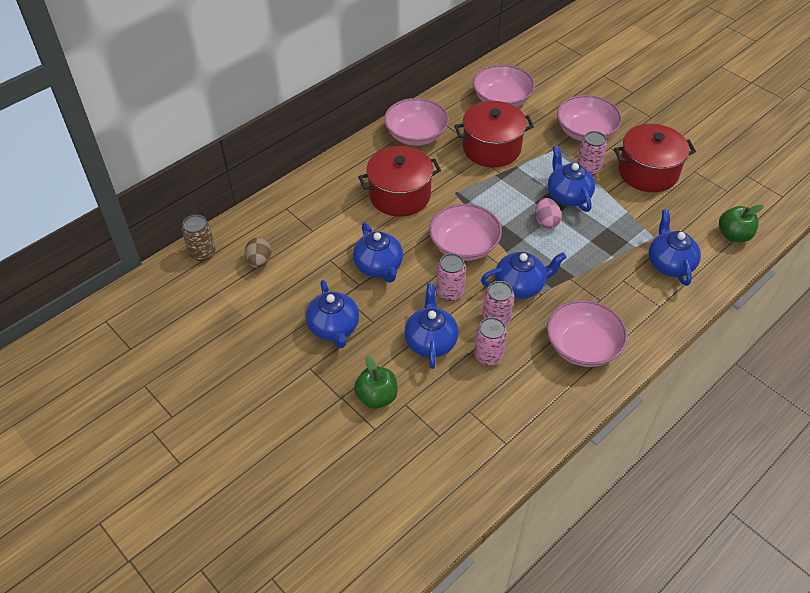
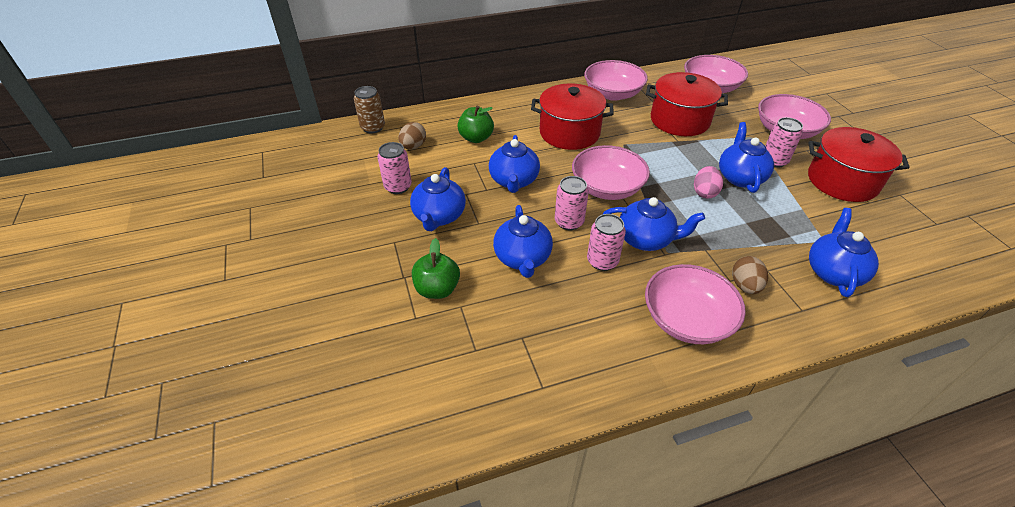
camera: 25 degrees right, 5 degrees down
(430, 341) = (522, 258): blue teapot -> blue teapot turned 150 degrees clockwise
(488, 356) = (574, 292): pink can -> pink can (398, 187)
(612, 300) = (745, 286): none -> brown egg
(733, 235) = (930, 268): green apple -> green apple (476, 138)

